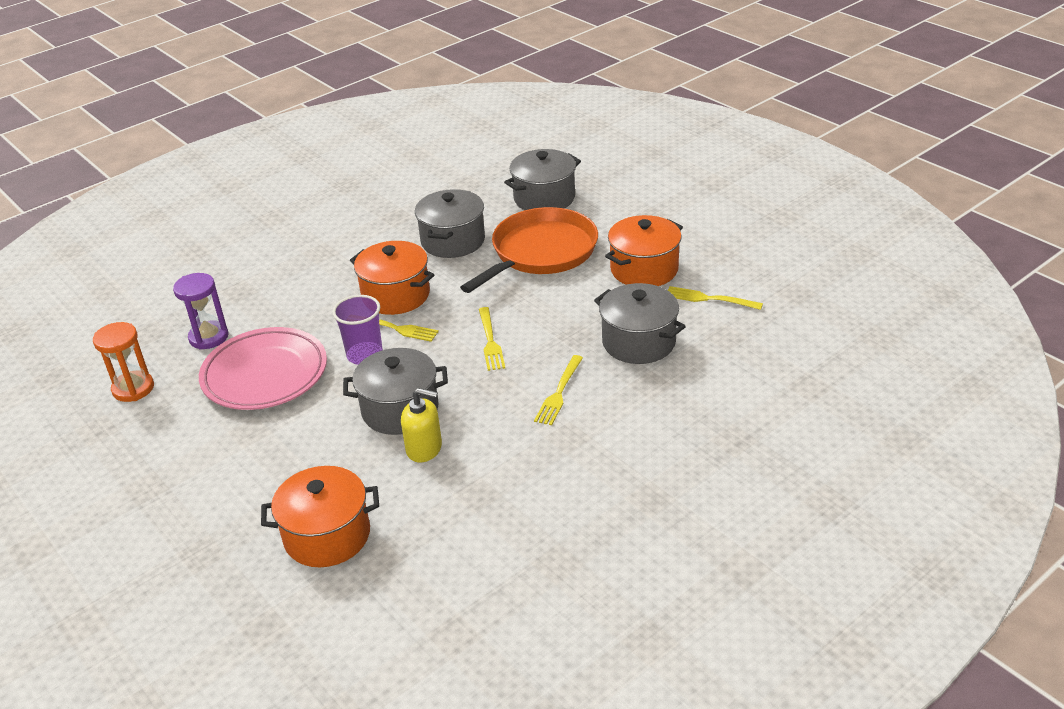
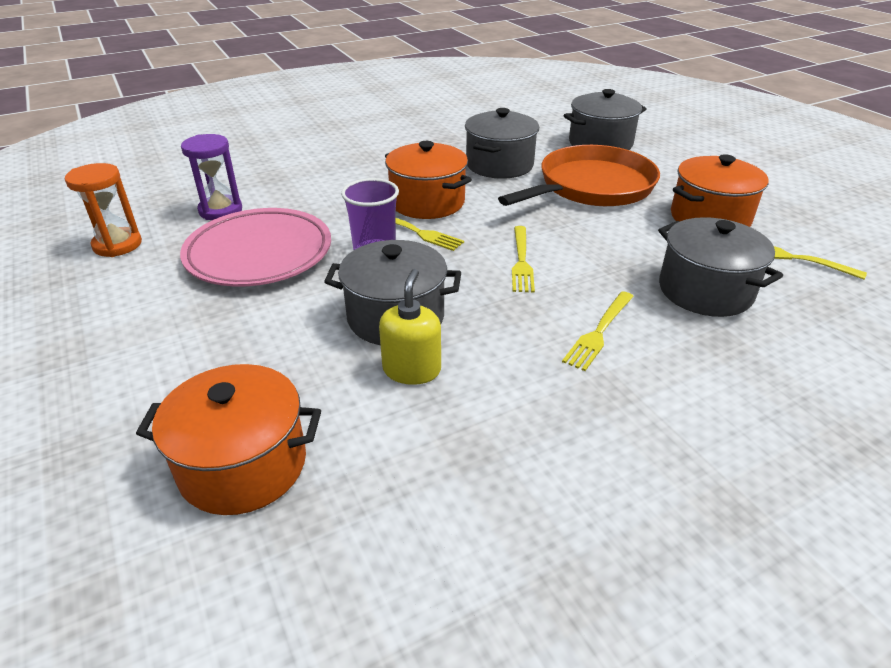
camera: 10 degrees right, 0 degrees up
(424, 448) = (412, 369): yellow soap dispenser -> yellow soap dispenser turned 105 degrees counterclockwise

